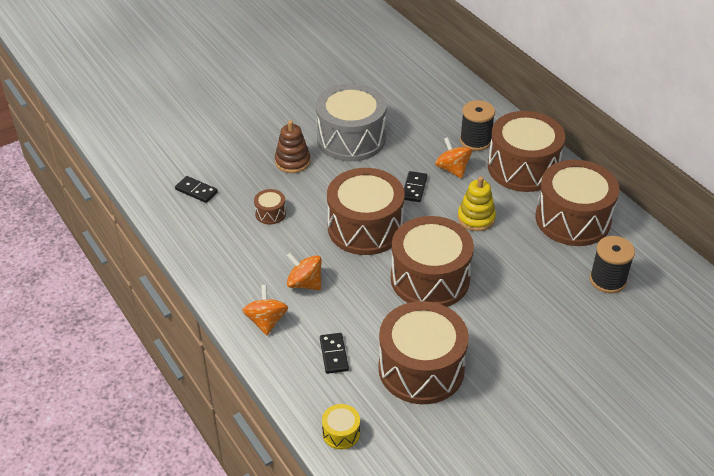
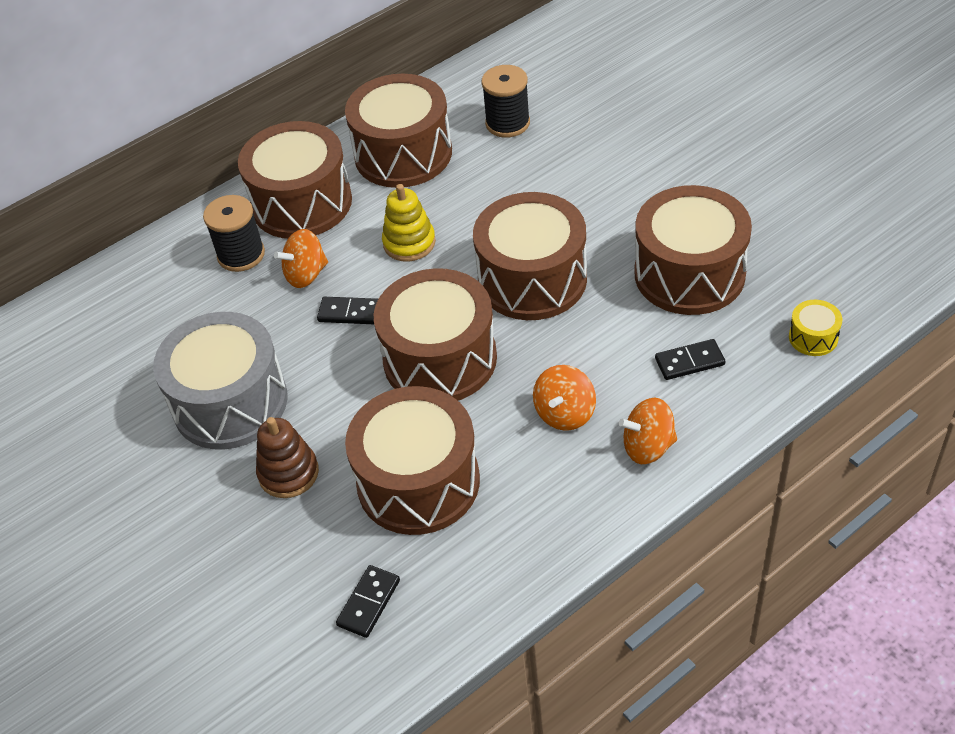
camera: 90 degrees left, 5 degrees up
(270, 213) = (418, 482): brown drum -> brown drum, size x2.41

